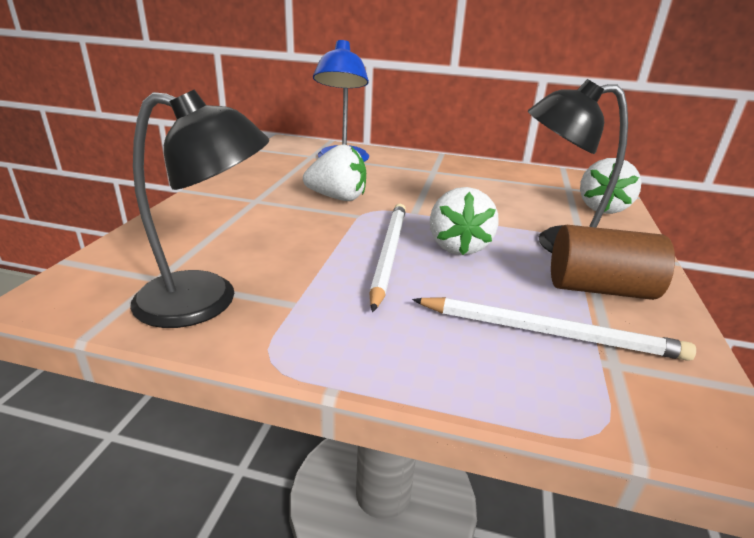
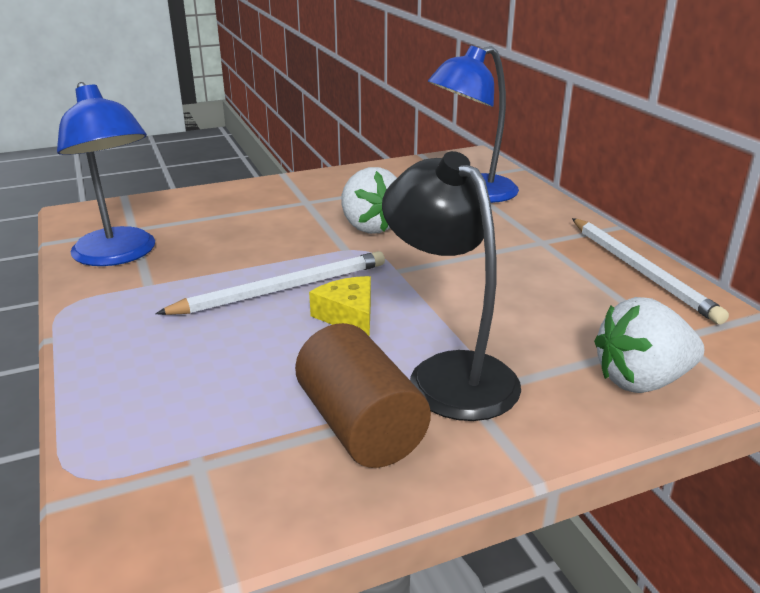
camera: 55 degrees right, 0 degrees up
(206, 301) = (119, 255): black lamp -> blue lamp
(458, 246) = (348, 316): white strawberry -> yellow cheese
(548, 332) = (221, 412): white pencil -> white pencil (640, 271)

